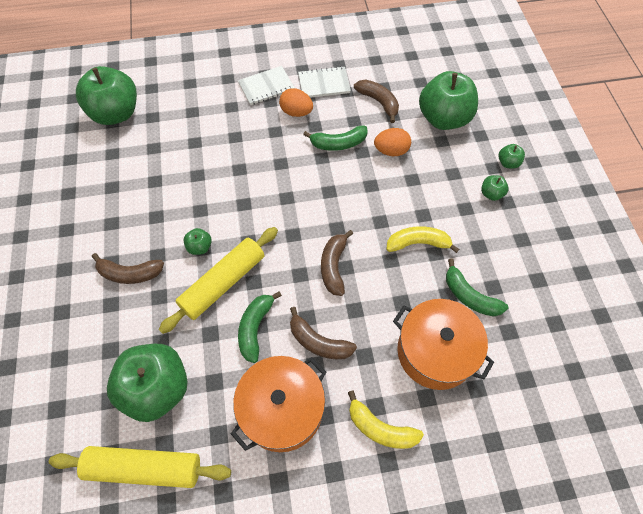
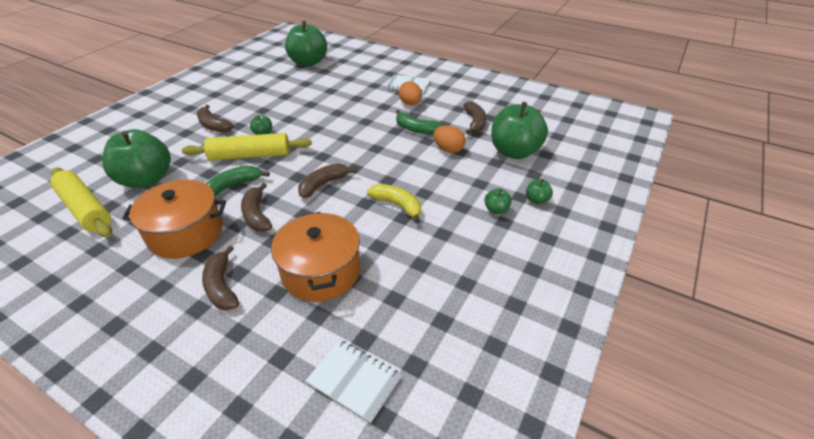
camera: 40 degrees right, 20 degrees down
(324, 84) = (448, 99): white notebook -> white notebook (354, 380)
(380, 428) = (221, 286): yellow banana -> brown banana
(469, 296) = (393, 257): green banana -> none

